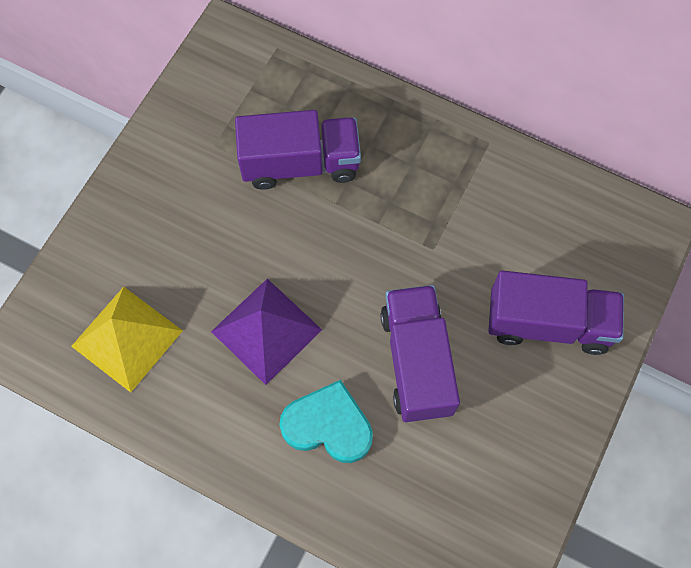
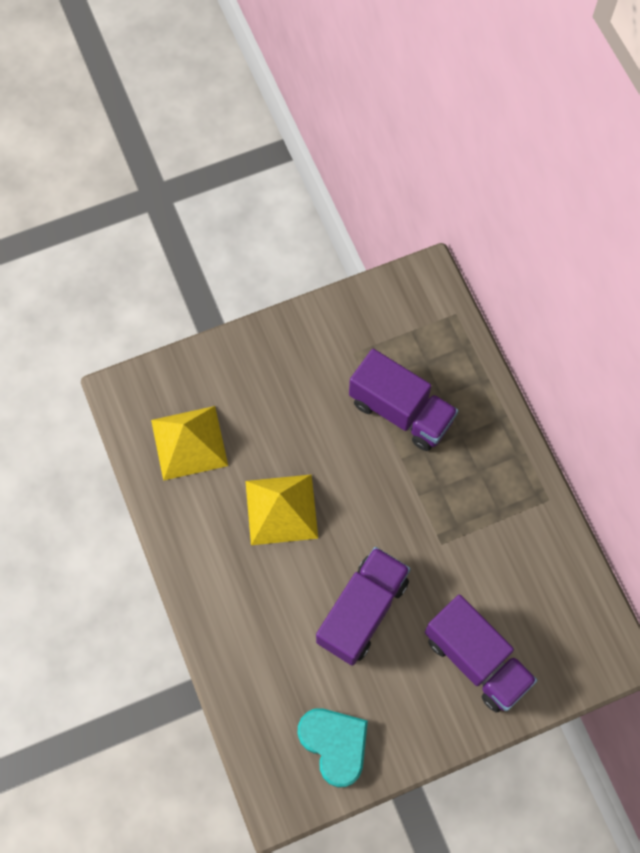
camera: 40 degrees right, 0 degrees up
(266, 330) = (281, 509): purple pyramid -> yellow pyramid
(328, 425) = (268, 605): turquoise heart -> turquoise heart (335, 744)

